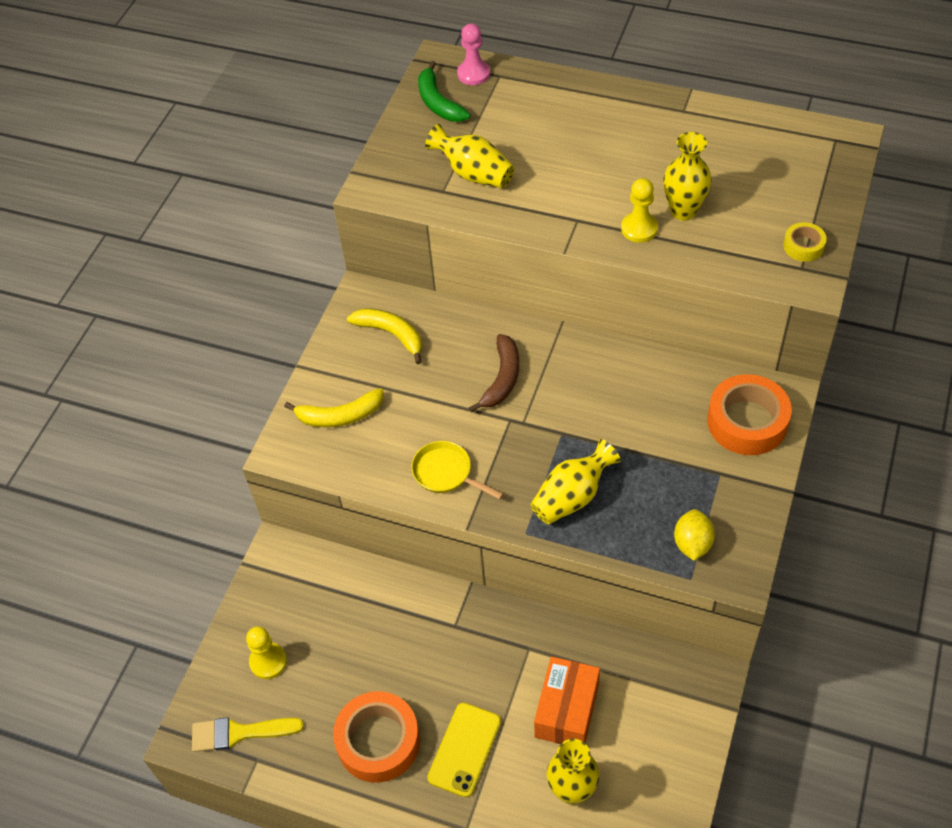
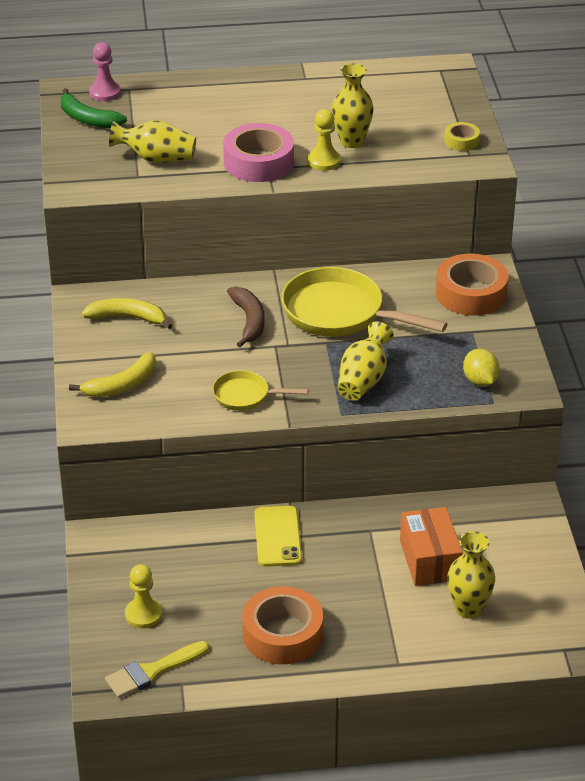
camera: 30 degrees left, 15 degrees down
(464, 749) = (361, 614): yellow phone -> yellow phone (278, 537)
(571, 209) = (258, 162): none -> pink tape
(597, 401) = (340, 313): none -> yellow pan

